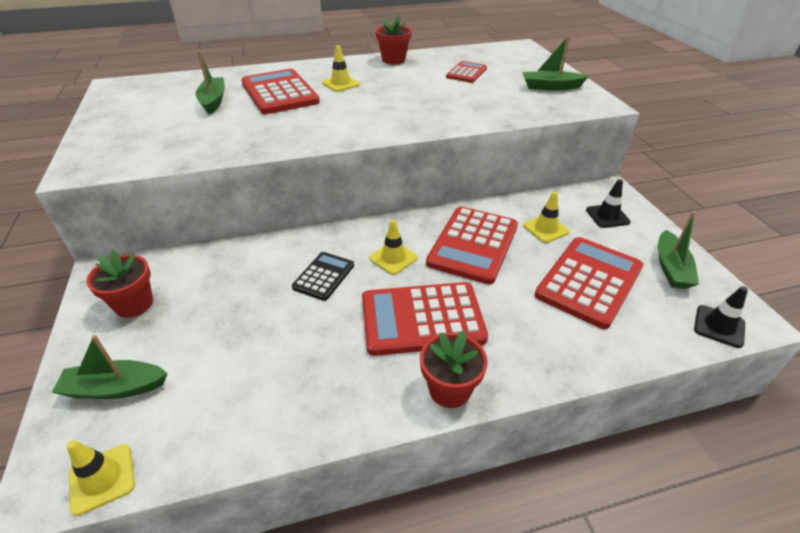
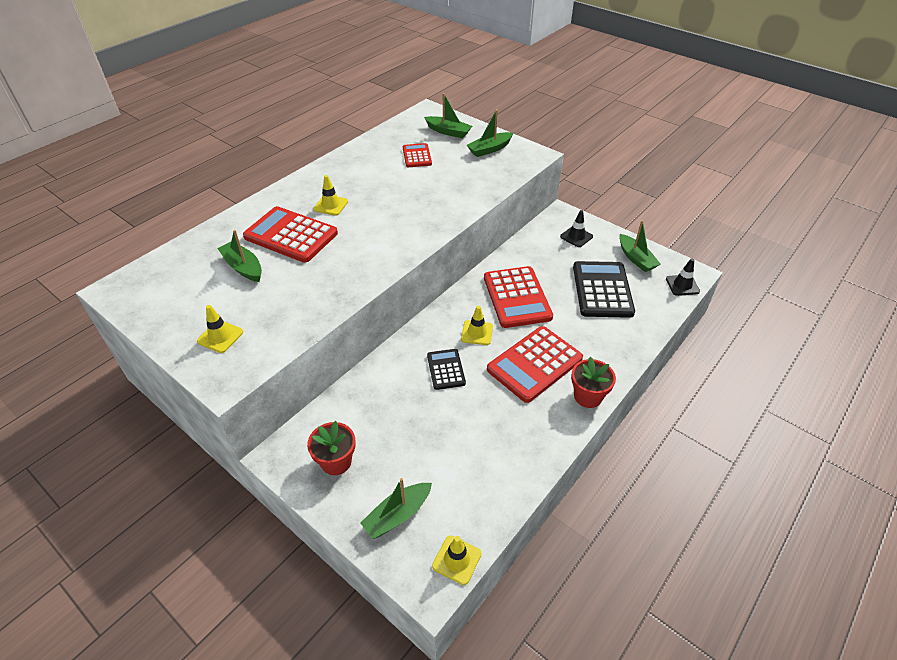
camera: 35 degrees left, 5 degrees up
(393, 60) = (344, 162): red flower pot -> none
(522, 64) = (448, 132): none -> green boat
(546, 229) = (549, 264): yellow traffic cone -> yellow traffic cone (220, 336)
(589, 281) = (602, 290): red calculator -> black calculator

